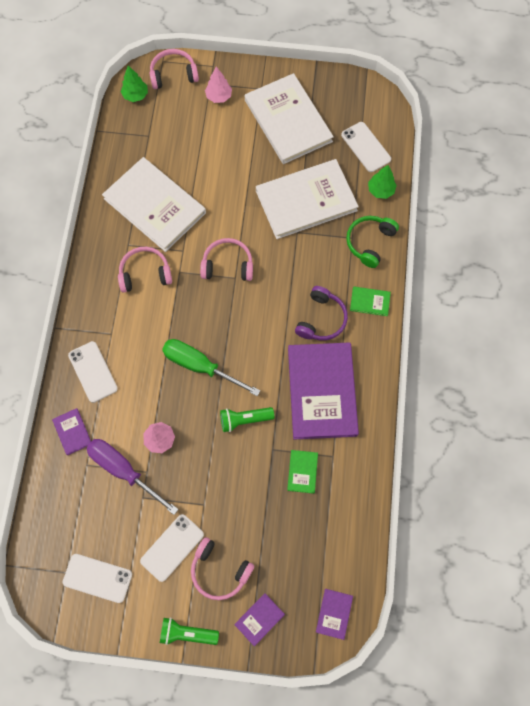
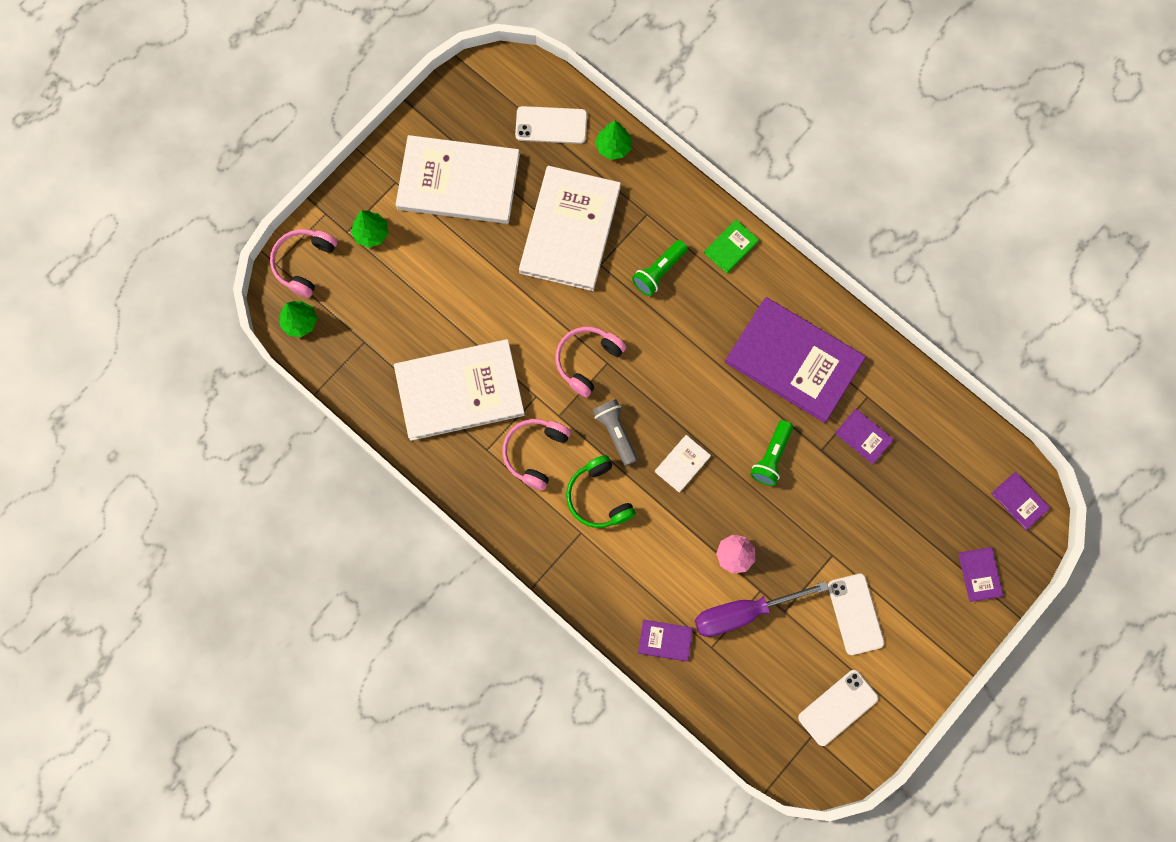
camera: 55 degrees left, 5 degrees up
(93, 371) = (611, 578): white phone -> none
(187, 633) = (948, 652): green flashlight -> green flashlight (659, 272)
(192, 312) = (616, 432): none -> grey flashlight
(200, 366) = (682, 464): green screwdriver -> white book
(219, 96) = (371, 233): pink tree -> green tree
(219, 571) = (909, 582): pink headphones -> none
(302, 471) = (863, 436): green book -> purple book
(321, 319) = (716, 308): purple headphones -> none
(369, 242) = (665, 200): green headphones -> green headphones (598, 497)

